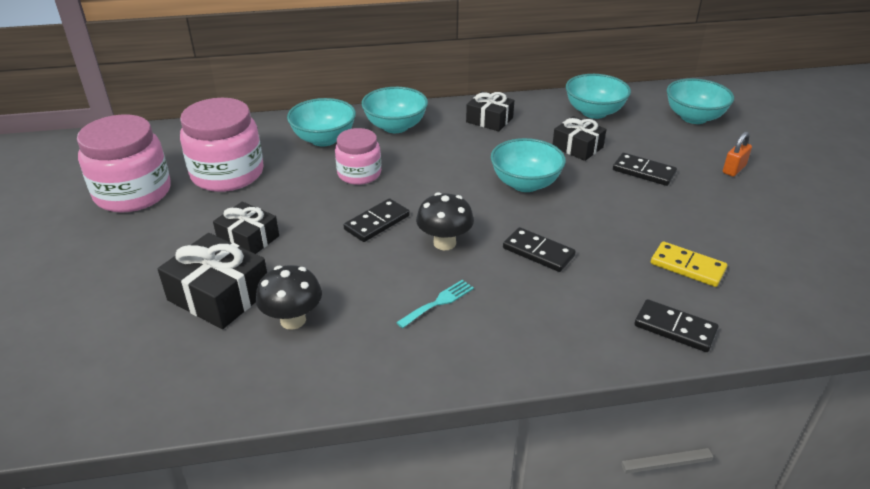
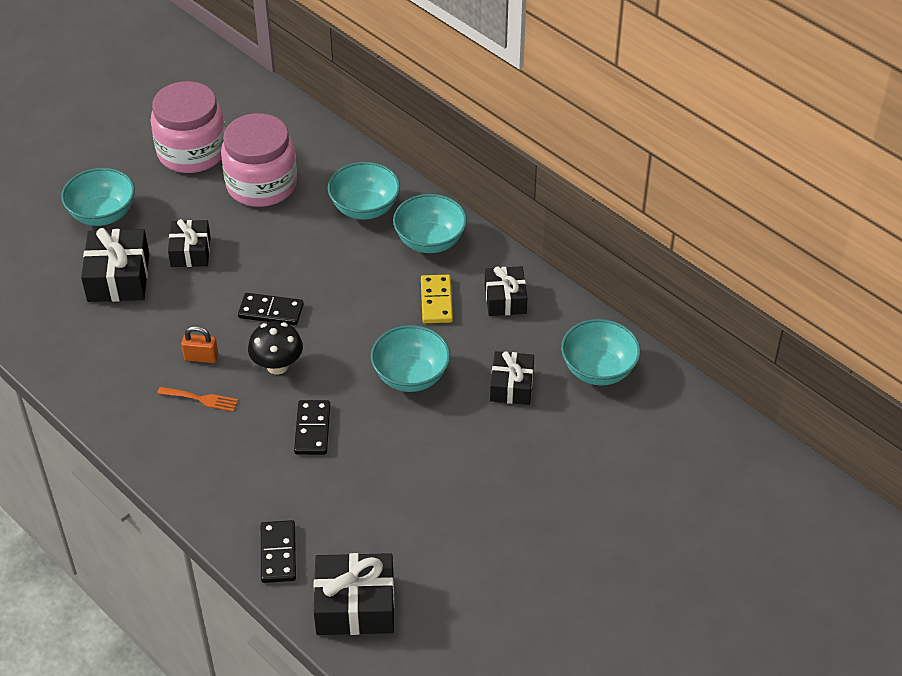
camera: 55 degrees right, 10 degrees up
(293, 320) = (123, 331): black mushroom -> none
(359, 174) = (331, 261): pink jar -> none
(438, 302) = (201, 399): turquoise fork -> orange fork
(643, 171) = (508, 452): black domino -> none
(687, 266) = (371, 536): yellow domino -> yellow domino (436, 301)
(694, 117) = (665, 455): turquoise bowl -> turquoise bowl (102, 214)
(734, 169) = (577, 521): orange padlock -> orange padlock (201, 357)
(765, 305) = (355, 605): none -> black gift

